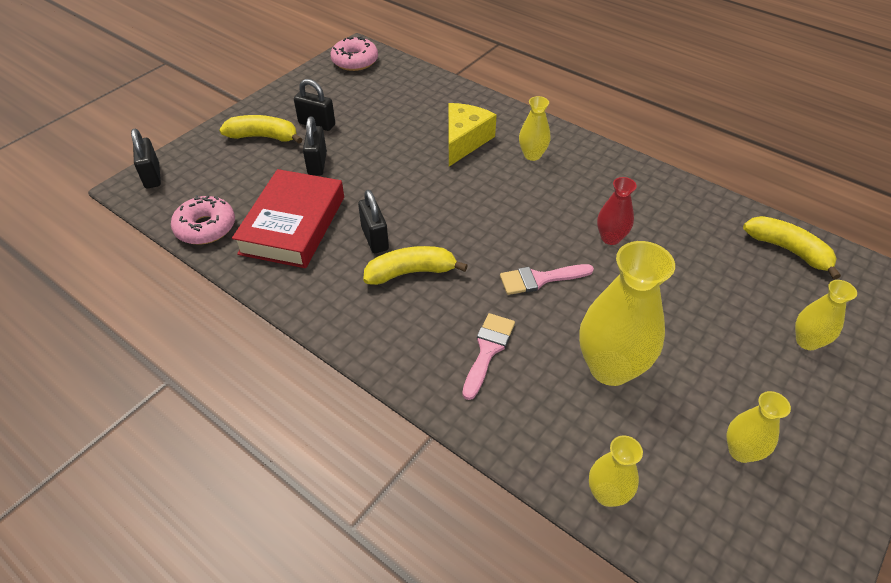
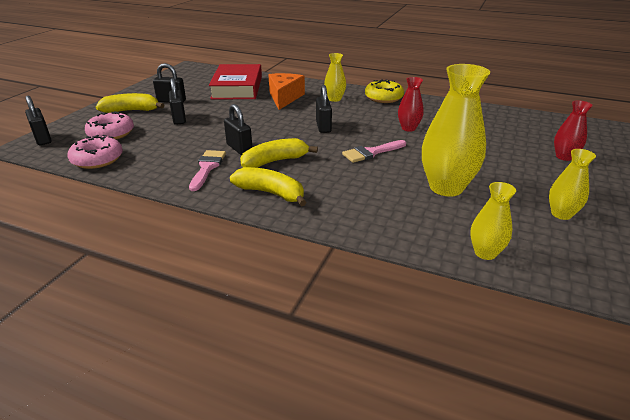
camera: 15 degrees left, 15 degrees down
(293, 225) = (171, 149): red book -> red book (237, 87)
(355, 61) = (189, 72): pink donut -> pink donut (111, 133)
(464, 141) = (284, 98): yellow cheese -> orange cheese
(488, 350) = (353, 192): pink brush -> pink brush (207, 167)
(495, 213) = (323, 127): none -> black padlock
(603, 163) = (383, 98): none -> yellow donut
(788, 250) = (523, 120): yellow banana -> yellow banana (271, 193)
(807, 341) = (564, 157): yellow vase -> red vase

